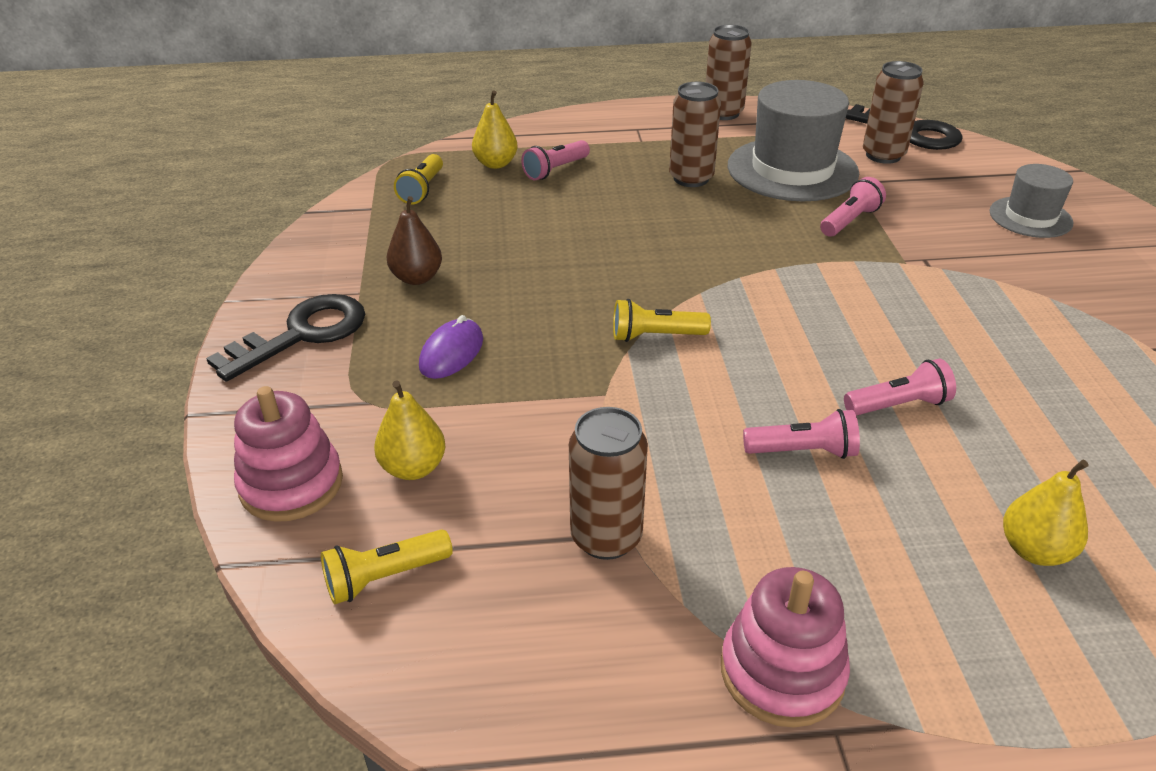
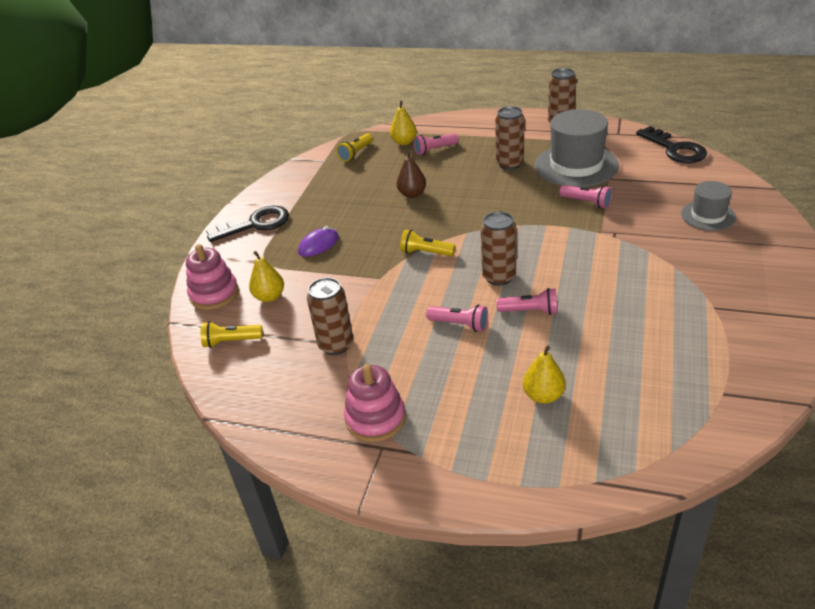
camera: 25 degrees right, 0 degrees up
(417, 278) = (324, 203): brown pear -> brown pear (412, 194)
(850, 221) = (587, 202): pink flashlight -> pink flashlight turned 60 degrees clockwise
(883, 155) = (643, 163): brown can -> brown can (499, 277)

